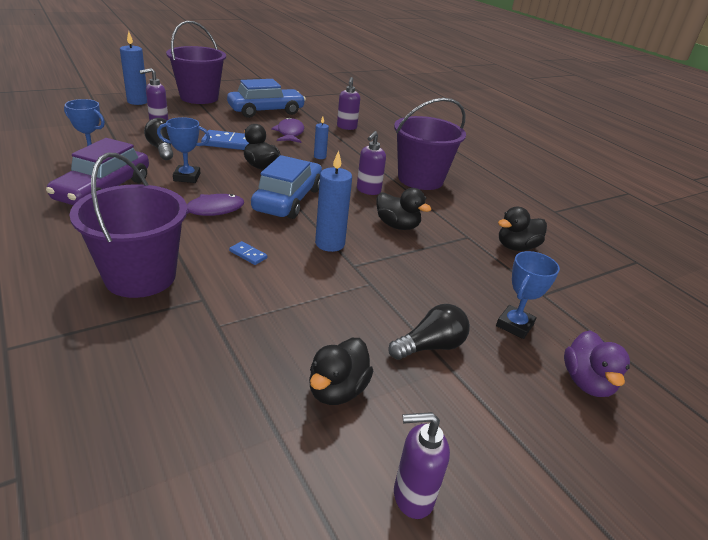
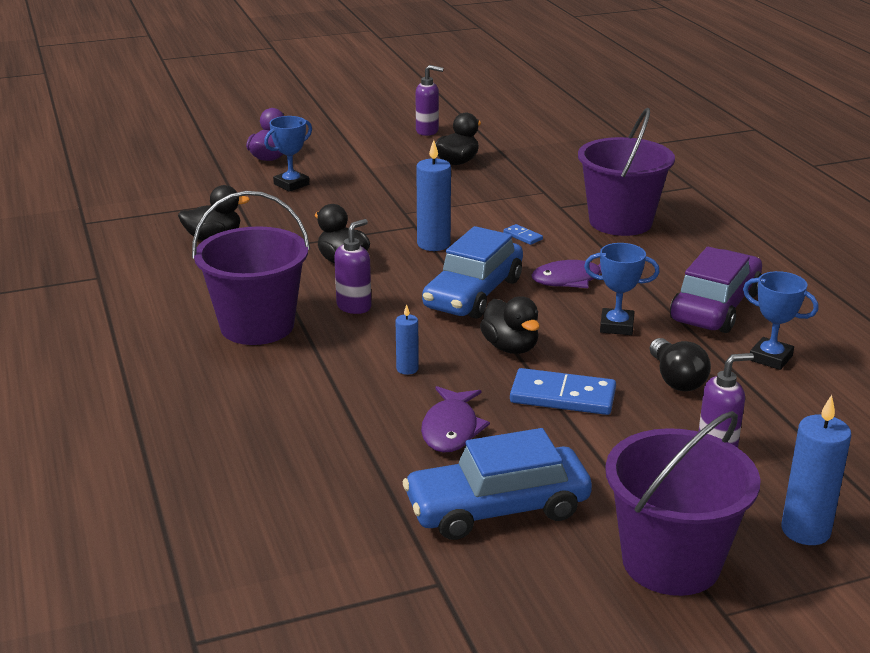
camera: 165 degrees left, 5 degrees down
(346, 127) = (321, 454): purple soap dispenser -> none
(430, 346) = (376, 176): black light bulb -> none

